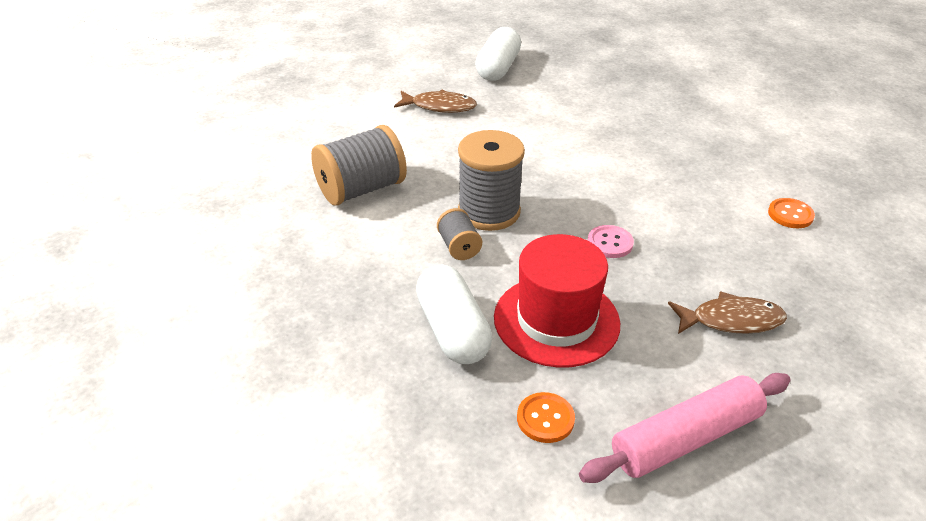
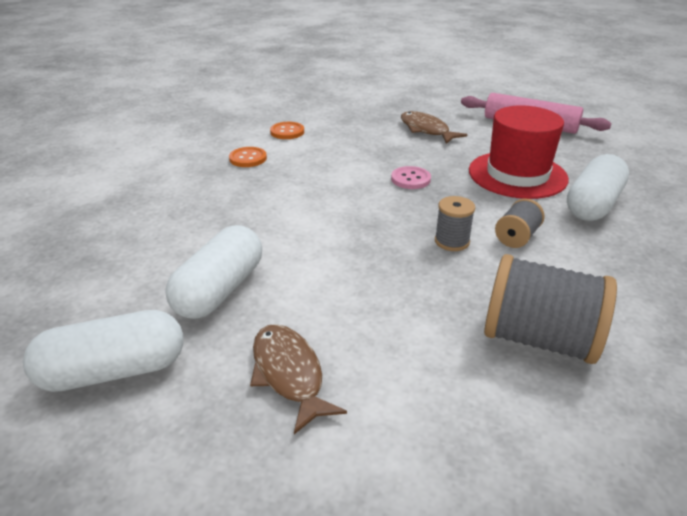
camera: 125 degrees left, 5 degrees down
(489, 212) = (452, 241): grey spool -> grey spool, size x0.52
(533, 107) = (220, 290): none -> white capsule
(545, 419) = (589, 156): orange button -> orange button (248, 158)

